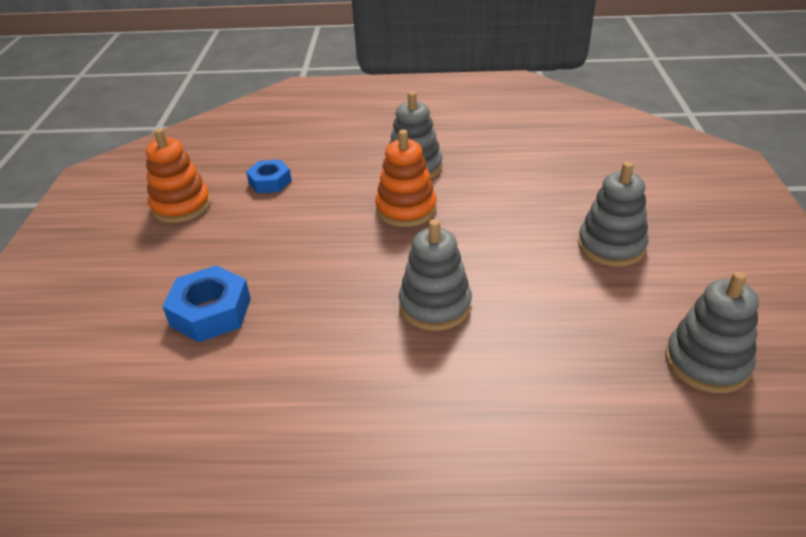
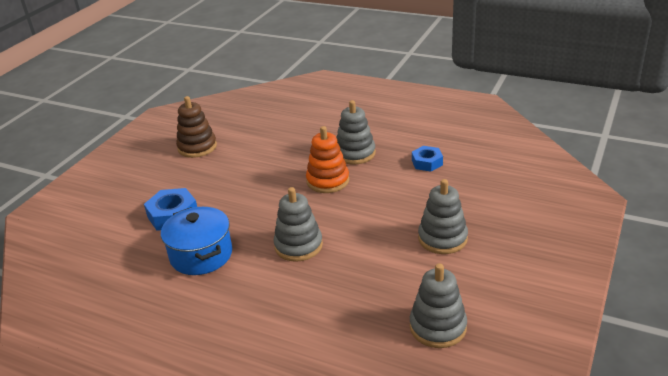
camera: 25 degrees right, 5 degrees down
(181, 206) = (197, 147): orange stacking toy -> brown stacking toy
(270, 182) = (258, 143): blue nut -> blue nut (427, 162)
(300, 360) = (201, 255): none -> blue pot

